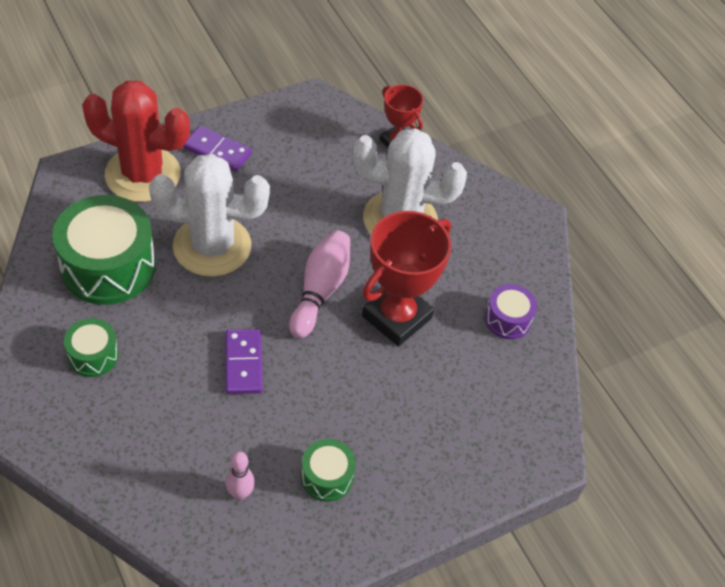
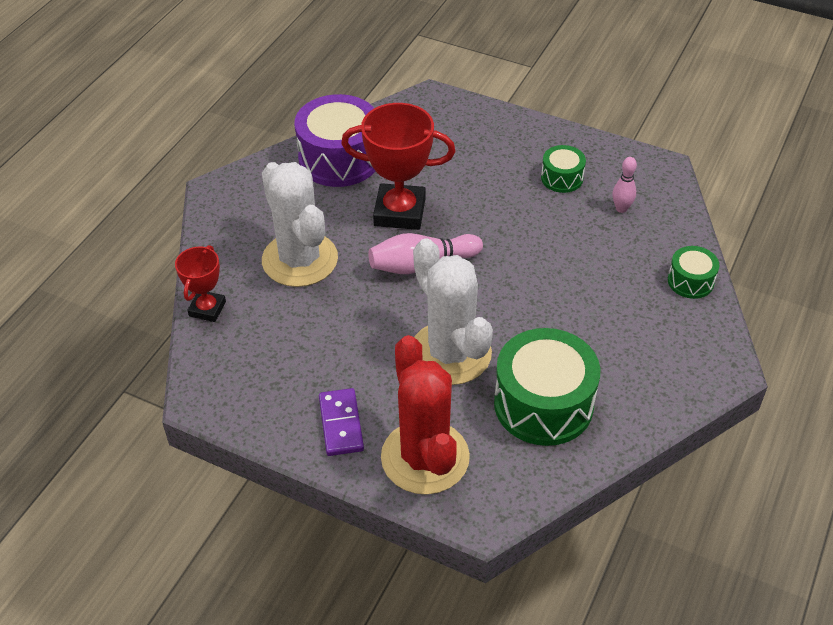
camera: 120 degrees left, 5 degrees down
(93, 355) = (625, 351): green drum -> green drum (690, 281)
(243, 363) = (531, 266): purple domino -> none
(508, 319) = (339, 159): purple drum -> purple drum, size x1.97

